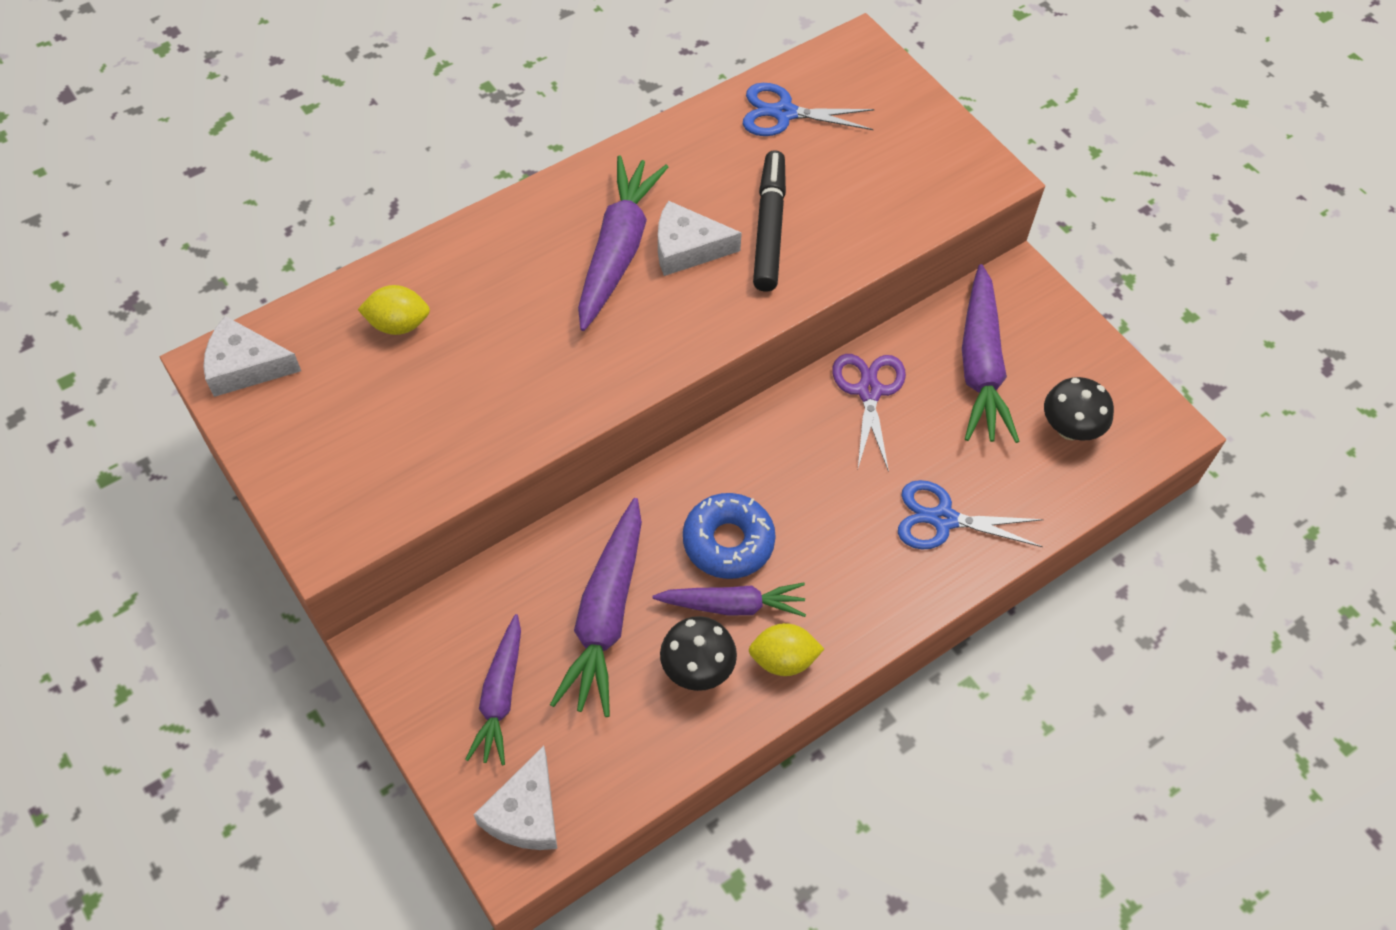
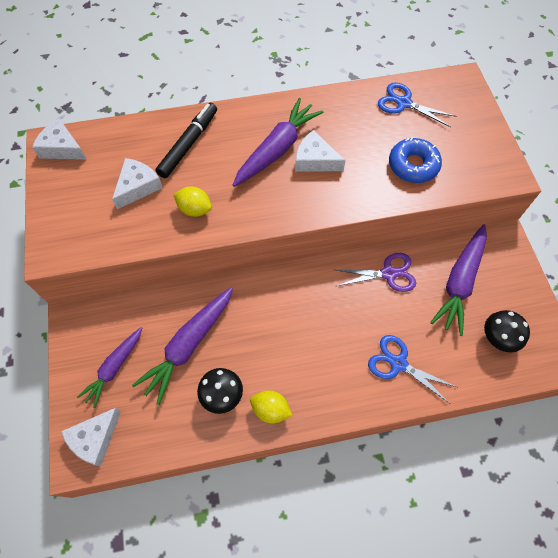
camera: 25 degrees right, 5 degrees up
(398, 324) = (146, 151): yellow lemon -> yellow lemon (195, 209)
(416, 385) = (138, 186): none -> white cheese
(728, 542) = (272, 330): blue donut -> blue donut (413, 165)
(733, 605) = (258, 367): purple carrot -> none
(769, 228) = (366, 163): black marker -> black marker (189, 144)
(868, 391) = (388, 273): purple scissors -> purple scissors turned 60 degrees clockwise

